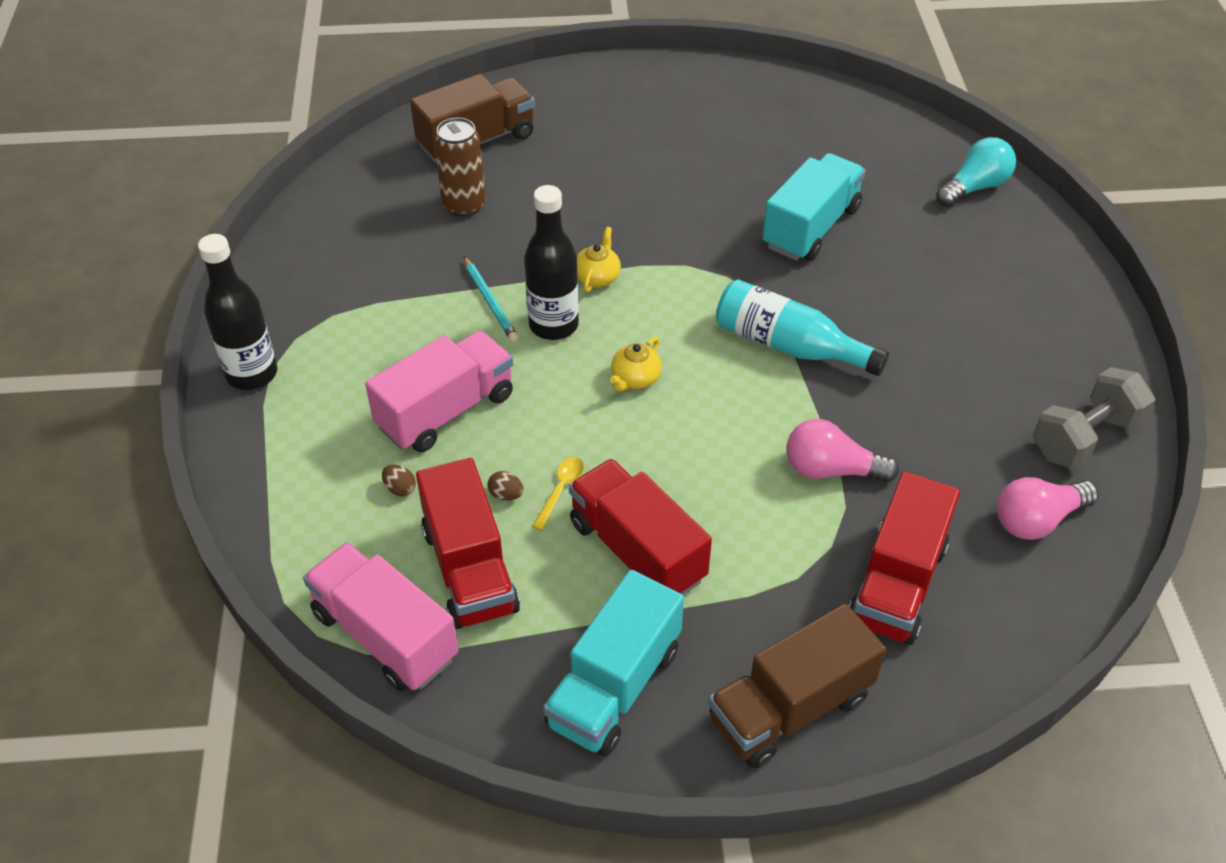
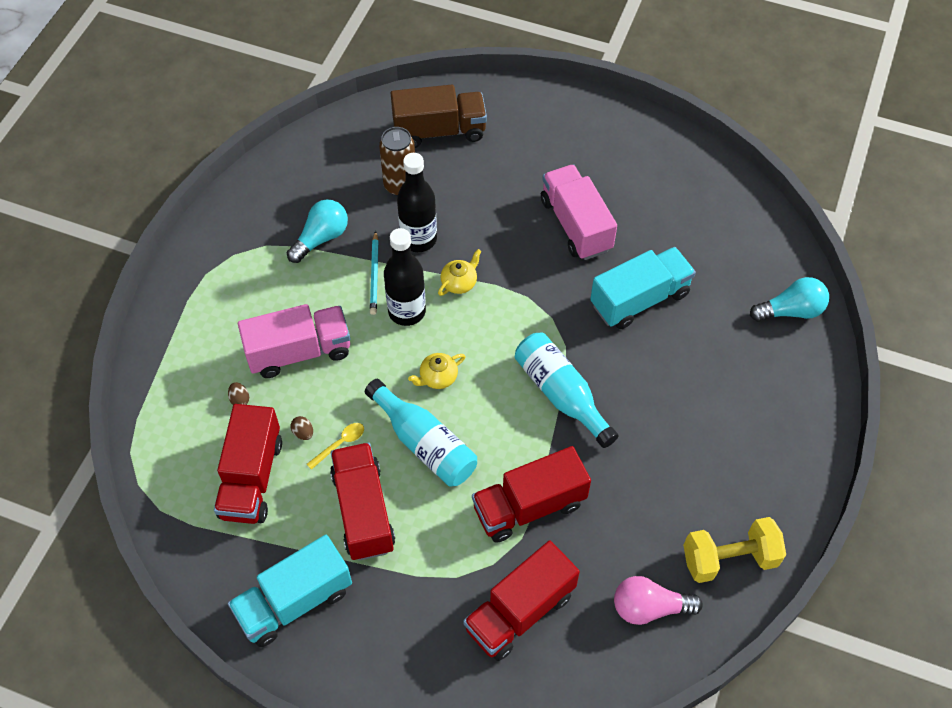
camera: 25 degrees right, 10 degrees up
(252, 374) = (192, 272): black bottle -> black bottle (418, 239)
(385, 635) = (177, 502): pink truck -> pink truck (576, 225)
(399, 286) = (321, 238): none -> turquoise light bulb
(664, 451) = (424, 443): none -> turquoise bottle
(790, 708) = (394, 667): brown truck -> none
(831, 470) = (529, 506): pink light bulb -> red truck
(1085, 438) = (729, 559): grey dumbbell -> yellow dumbbell

